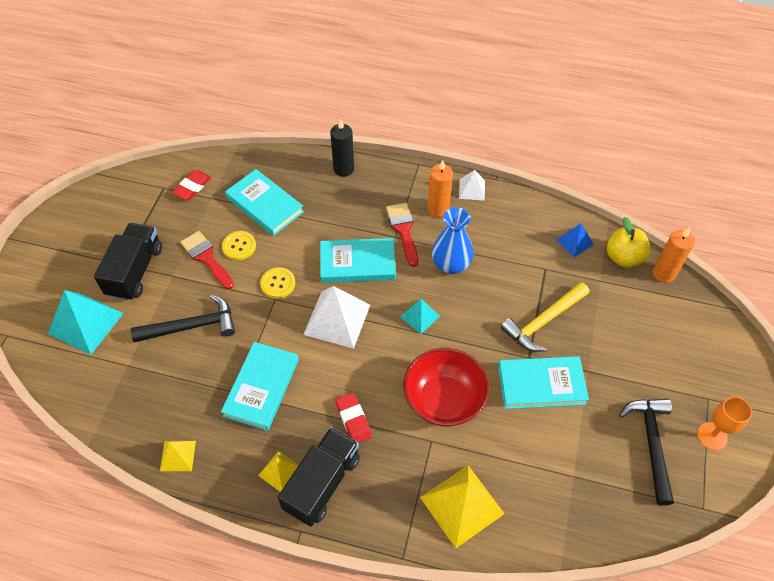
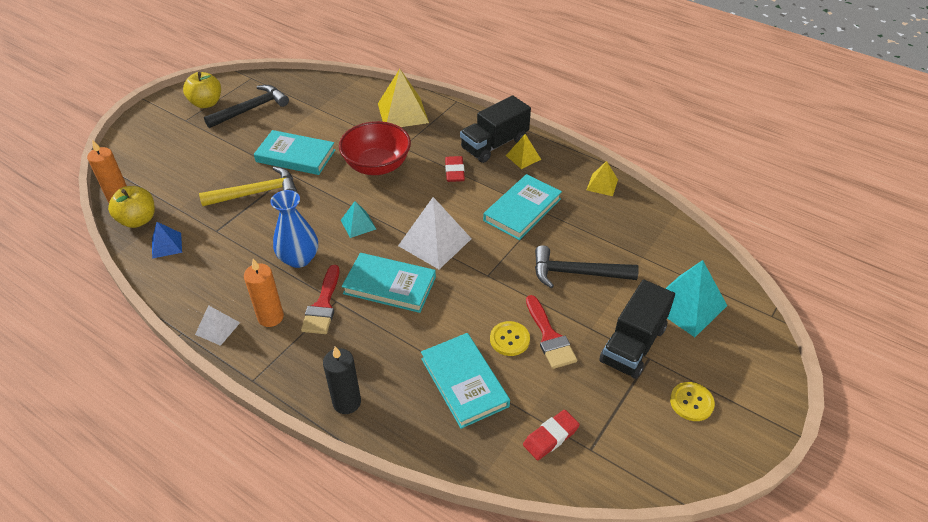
camera: 160 degrees left, 10 degrees down
(278, 283) = (479, 288): yellow button -> yellow button (691, 402)
(651, 444) = (251, 109): black hammer -> black hammer turned 150 degrees counterclockwise
(712, 436) = (206, 103): orange goblet -> yellow apple

